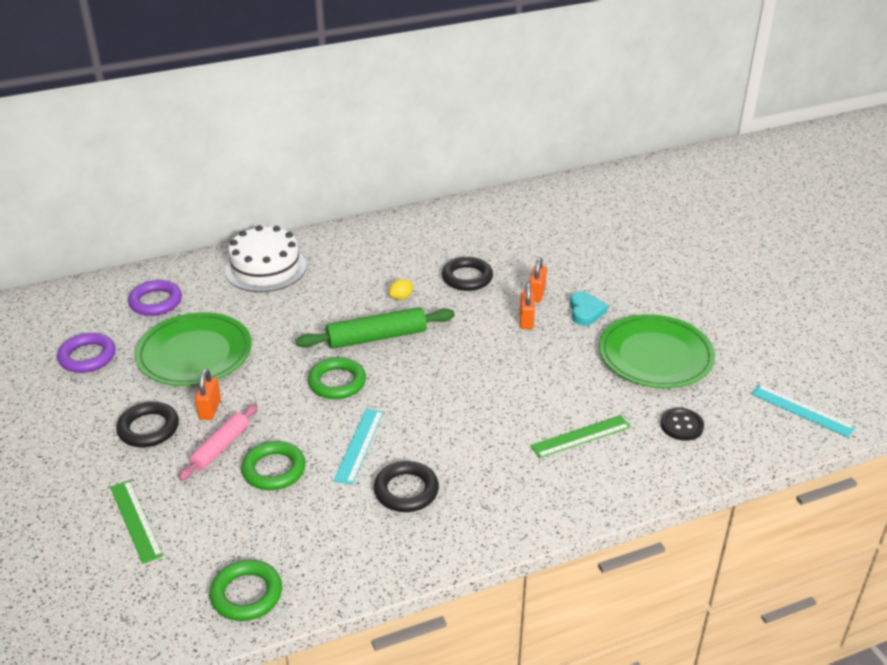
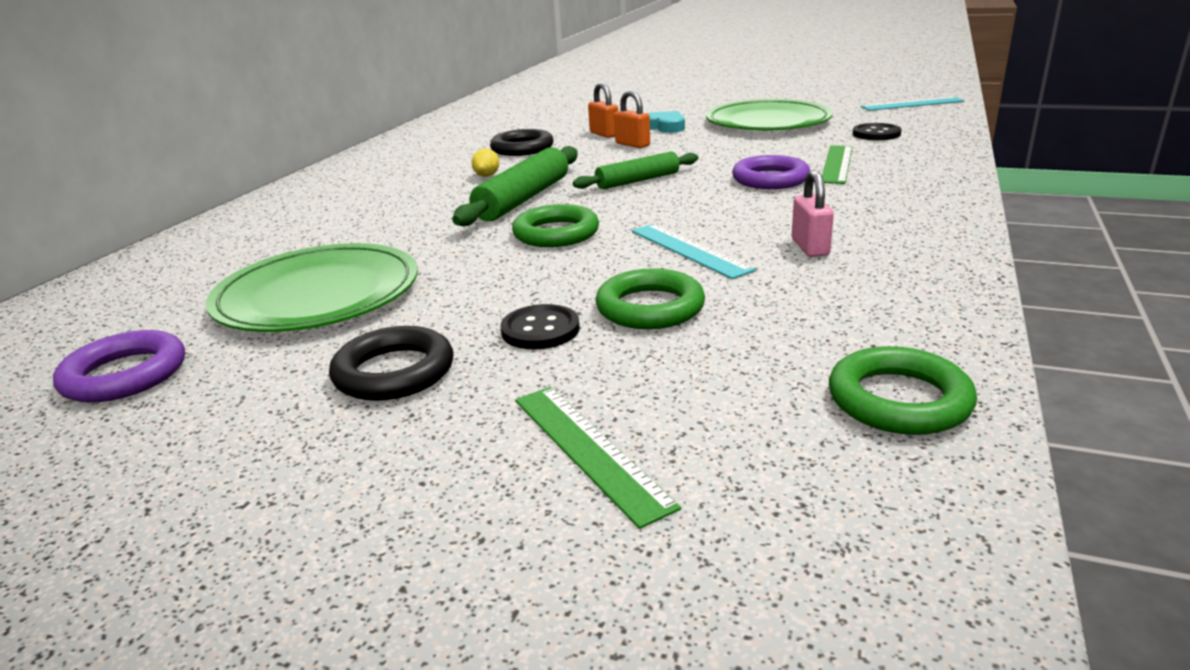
camera: 45 degrees left, 10 degrees down
(135, 521) = (588, 450): green ruler -> green ruler turned 45 degrees clockwise
(155, 302) = (156, 291): purple ring -> purple ring (770, 179)
(210, 409) = (449, 315): orange padlock -> none
(220, 447) = (540, 330): pink rolling pin -> black button
(265, 268) = (277, 217): white cake -> none
(406, 490) = (810, 247): black ring -> pink padlock
(454, 364) = (637, 180): none -> green rolling pin

